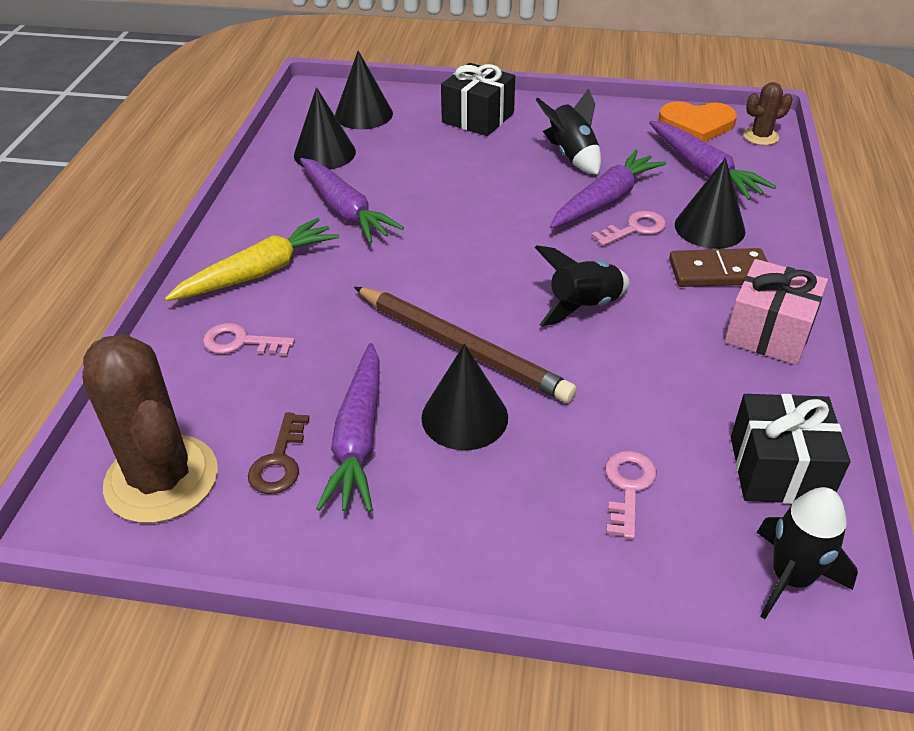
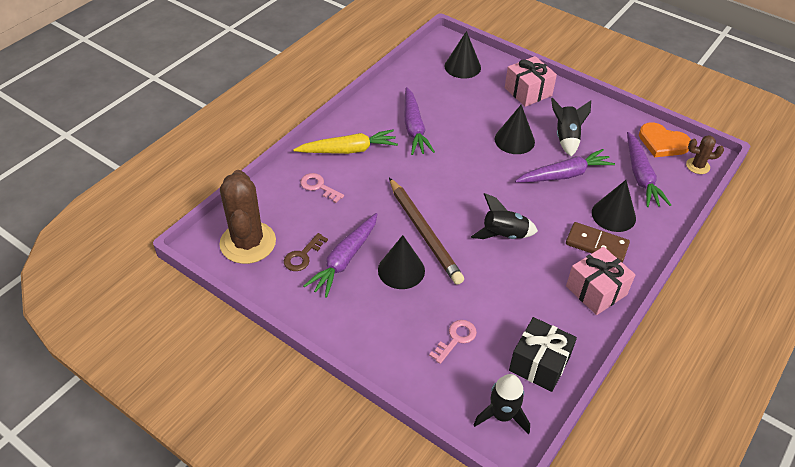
camera: 25 degrees right, 5 degrees up
(324, 153) = (425, 86): black cone -> black cone (514, 140)
(478, 118) = (528, 92): black gift -> pink gift
(635, 229) = (568, 199): pink key -> none

